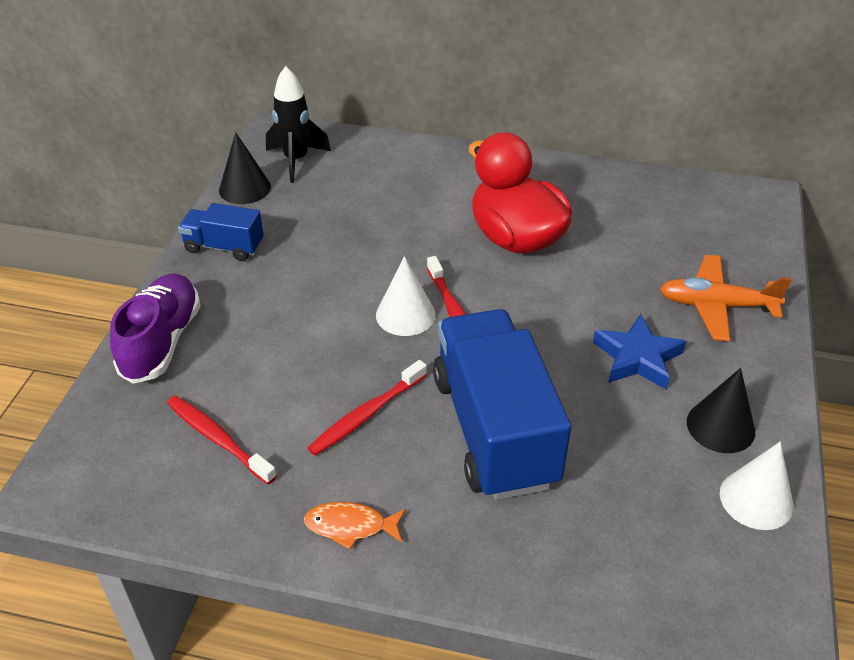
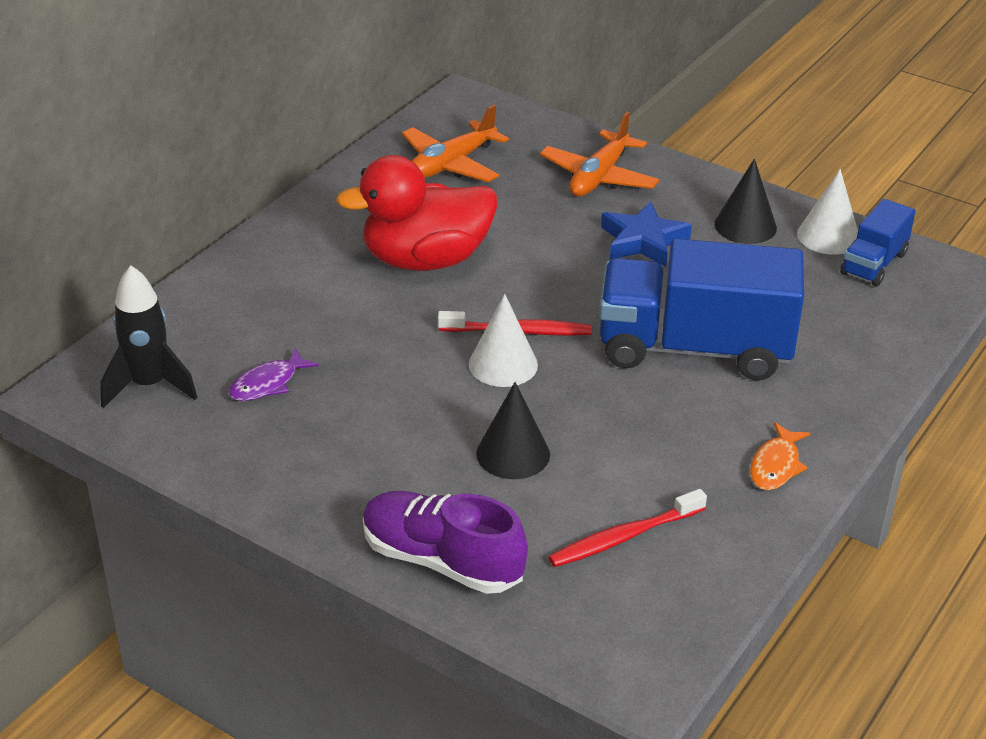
camera: 70 degrees left, 5 degrees down
(224, 247) = (291, 480): blue truck -> blue truck (873, 263)
(245, 188) = (177, 442): black cone -> black cone (513, 453)
(322, 207) = (268, 384): none -> purple fish
(366, 414) = (637, 424): red toothbrush -> none
(658, 216) = (451, 164): none -> orange plane

